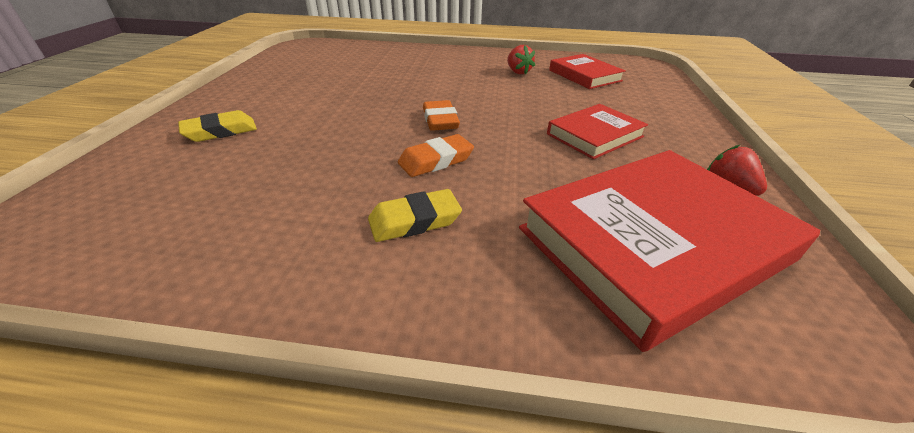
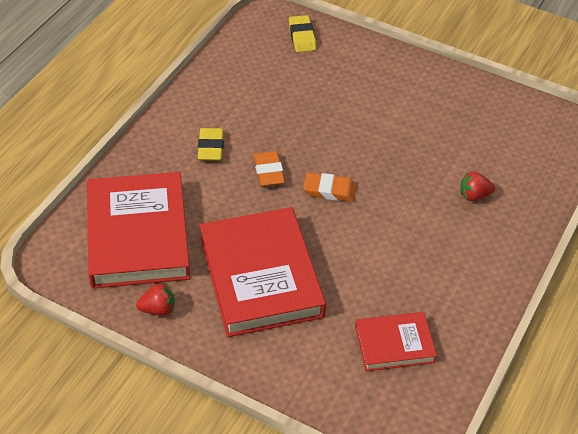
camera: 110 degrees right, 10 degrees up
(220, 131) = (360, 75): yellow eraser -> yellow eraser (302, 37)
(518, 72) = (425, 287): red strawberry -> red strawberry (474, 195)
(594, 135) = (261, 276): red book -> red book, size x1.89

